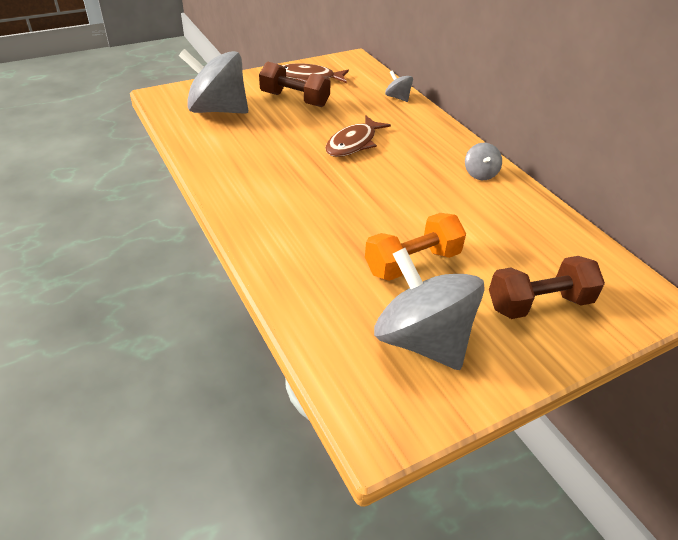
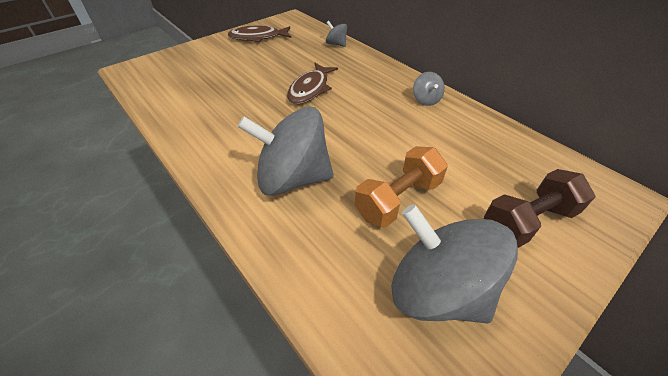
camera: 10 degrees left, 5 degrees up
(218, 110) = (182, 76): grey spinning top -> grey spinning top (293, 178)
(294, 100) = (250, 57): brown dumbbell -> none

